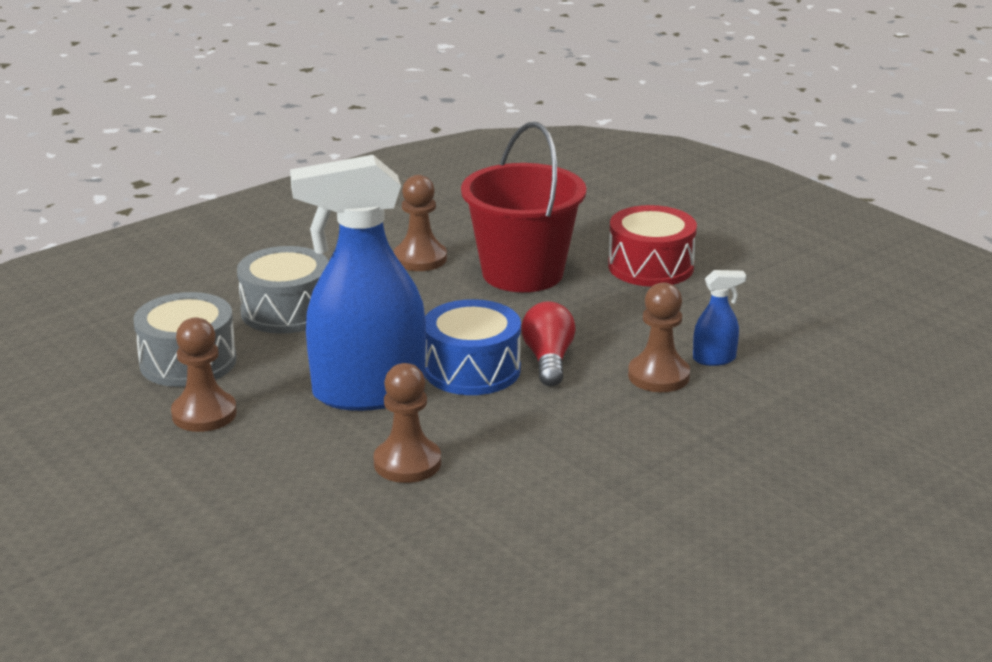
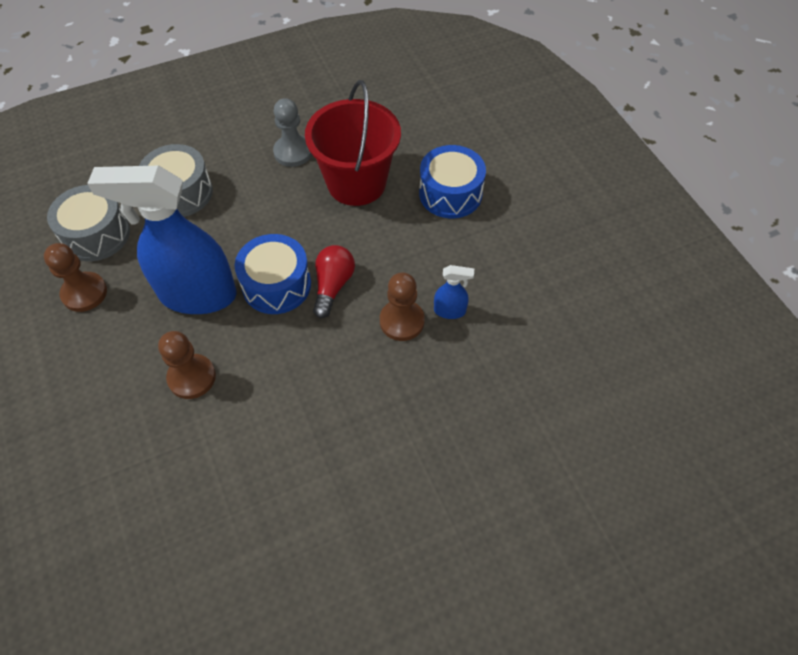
camera: 15 degrees right, 30 degrees up
(420, 259) = (293, 152): brown pawn -> grey pawn
(650, 266) = (450, 193): red drum -> blue drum

